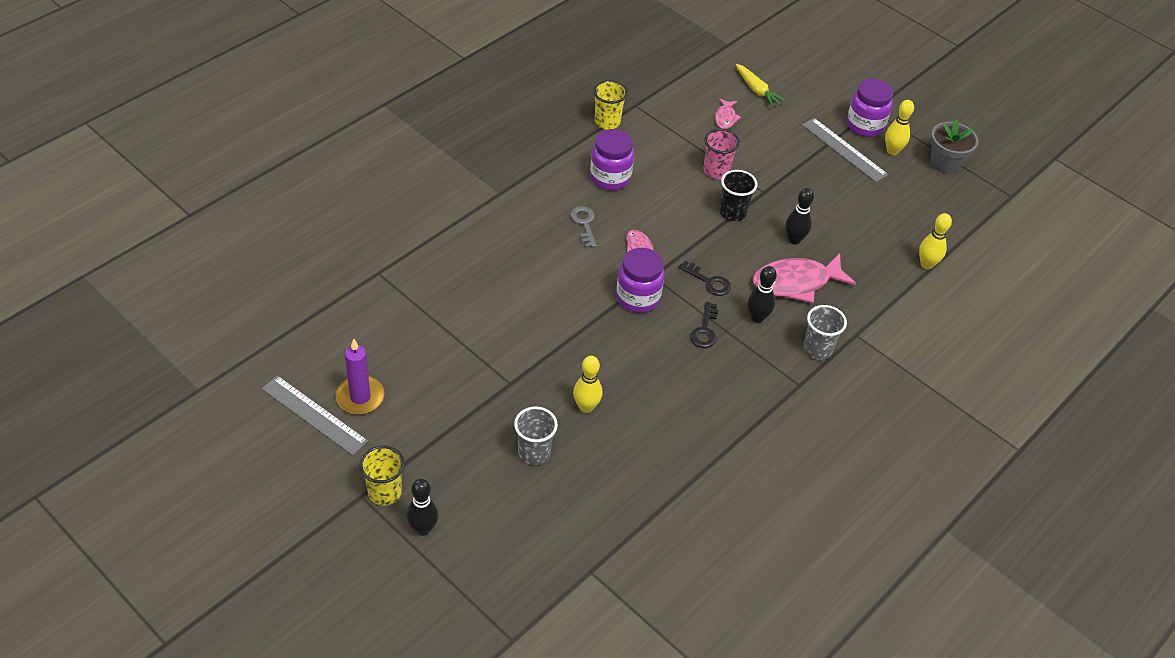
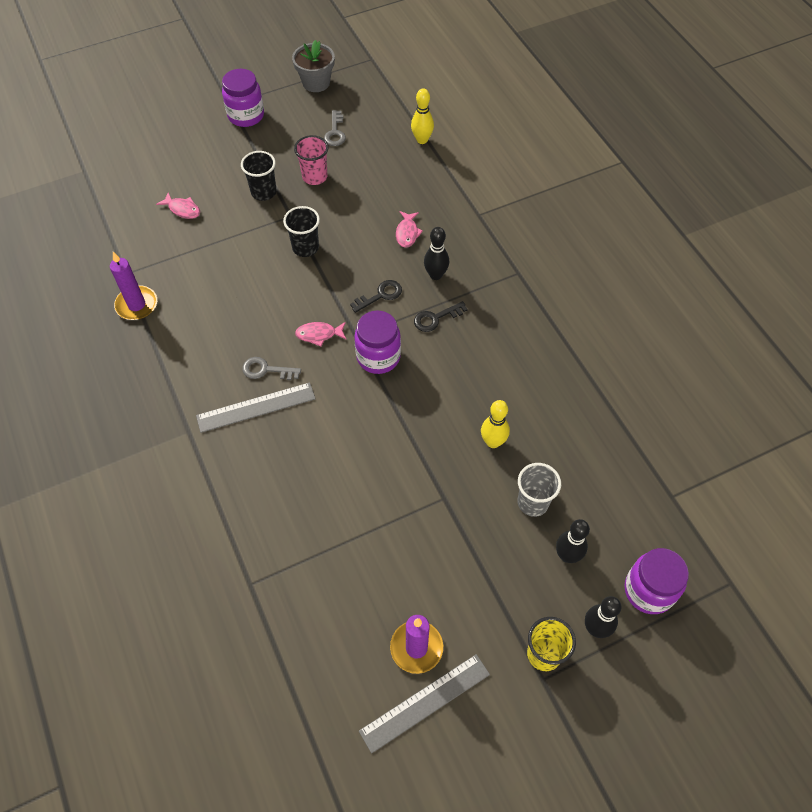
camera: 65 degrees left, 10 degrees up
(607, 122) = (137, 305): yellow cup -> purple candle
(610, 178) = (215, 328): purple jar -> purple jar (648, 590)
(705, 330) = (435, 318): black key -> black key turned 120 degrees clockwise
(716, 171) = (248, 241): pink cup -> pink cup (314, 177)
(757, 90) = (159, 173): yellow carrot -> none
(779, 165) = (263, 192): none -> black cup
(794, 240) = (357, 216): black bowling pin -> black bowling pin (567, 555)
(796, 283) = (407, 233): pink fish -> pink fish, size x0.50
(817, 349) = (485, 246): grey cup -> none
(844, 149) = (267, 141): grey ruler -> grey ruler (256, 407)
(889, 195) = (335, 132): none -> grey key
(892, 151) = (285, 110): yellow bowling pin -> none

